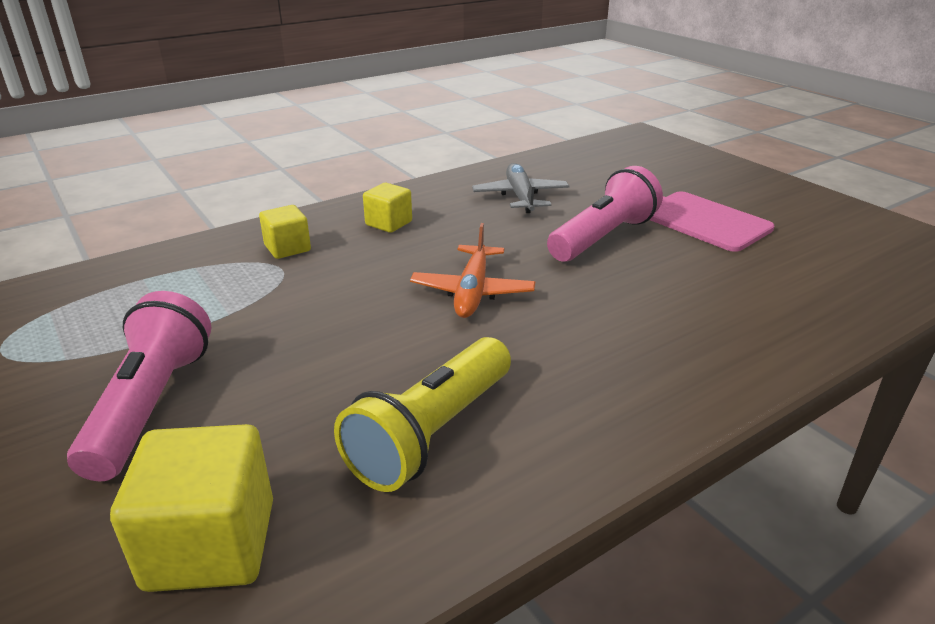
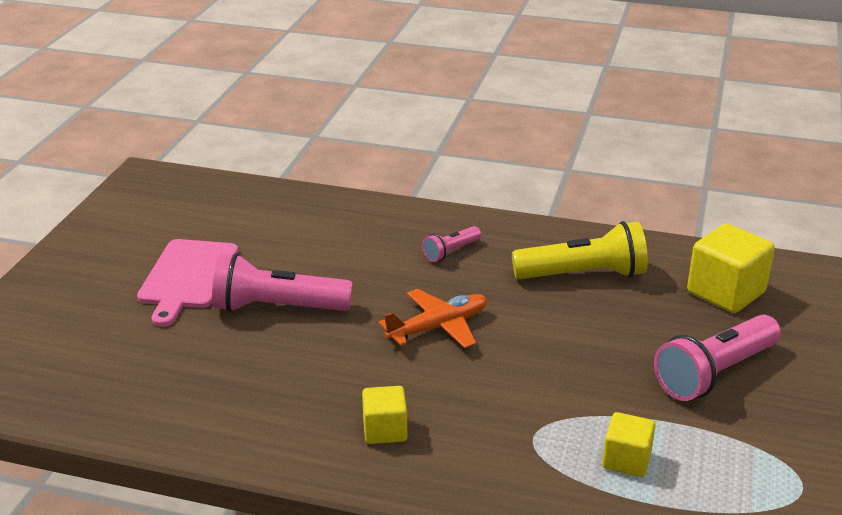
camera: 130 degrees left, 0 degrees up
(287, 248) = (503, 458): yellow cube -> yellow cube (626, 460)
(520, 197) = (234, 384): grey plane -> none
(602, 361) = (451, 252): none -> pink flashlight

